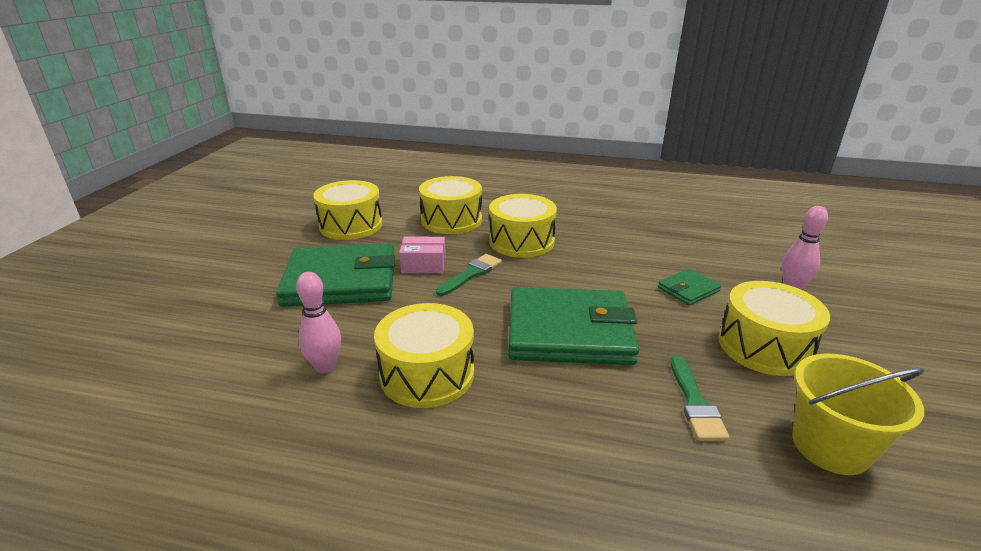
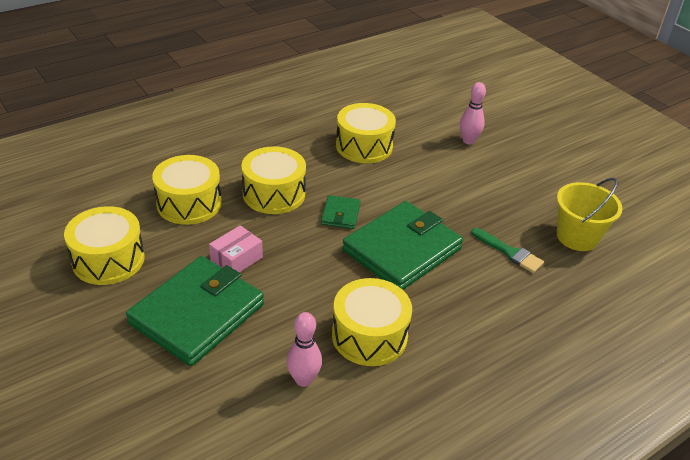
camera: 50 degrees left, 10 degrees up
(471, 274) = (283, 245): green brush -> none
(688, 289) = (422, 175): green wallet -> green wallet (340, 214)
(764, 346) = (499, 194): yellow drum -> yellow drum (364, 146)

